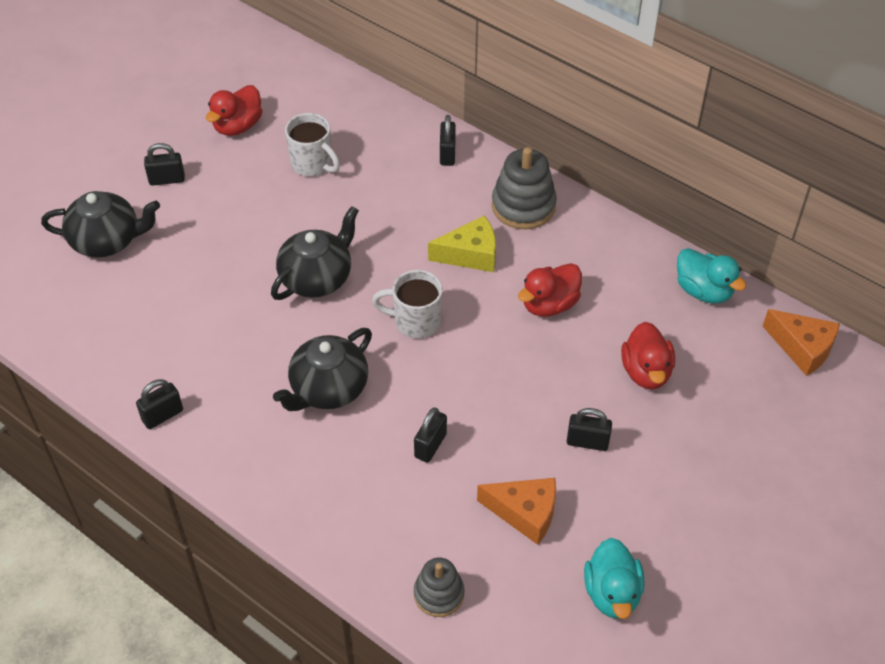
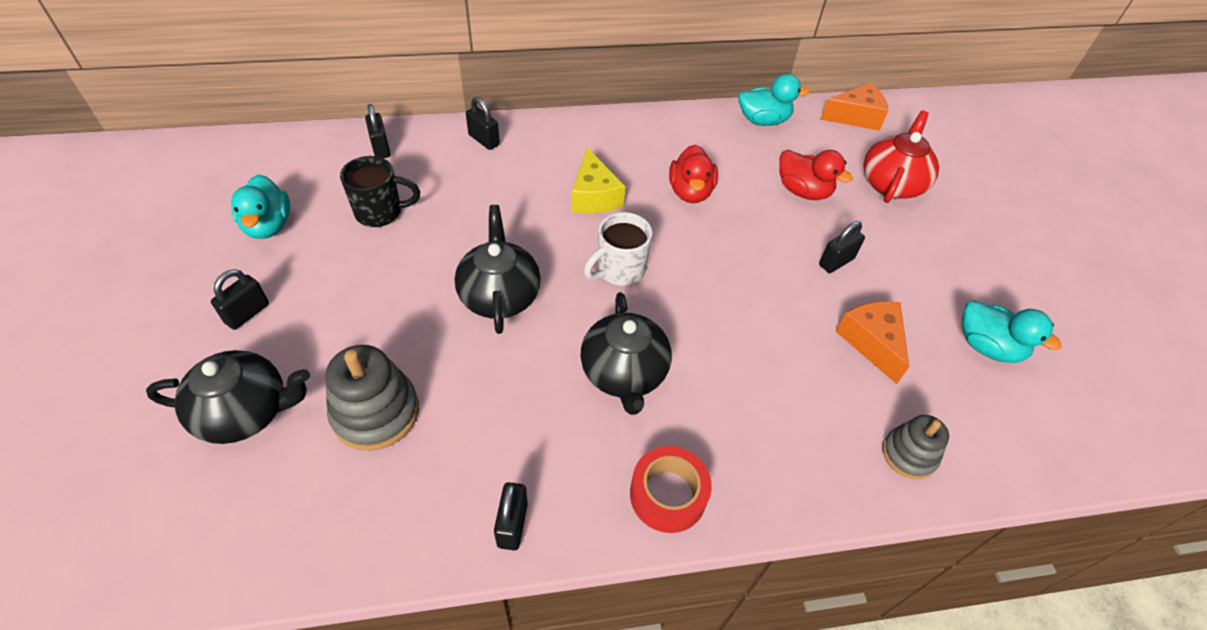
camera: 50 degrees left, 0 degrees up
(107, 240) = (246, 412): black teapot -> black teapot turned 45 degrees clockwise
(238, 126) = (268, 225): red duck -> turquoise duck
(260, 476) = (668, 495): none -> red tape
(313, 164) = (381, 212): white mug -> black mug
(430, 445) = (752, 350): black padlock -> black padlock (381, 148)
(470, 254) = (594, 196): yellow cheese -> yellow cheese turned 135 degrees clockwise
(523, 206) = (585, 141): grey stacking toy -> grey stacking toy (376, 412)
(525, 513) = (872, 342): orange cheese -> orange cheese turned 75 degrees counterclockwise
(739, 425) = (892, 184): none -> red teapot

